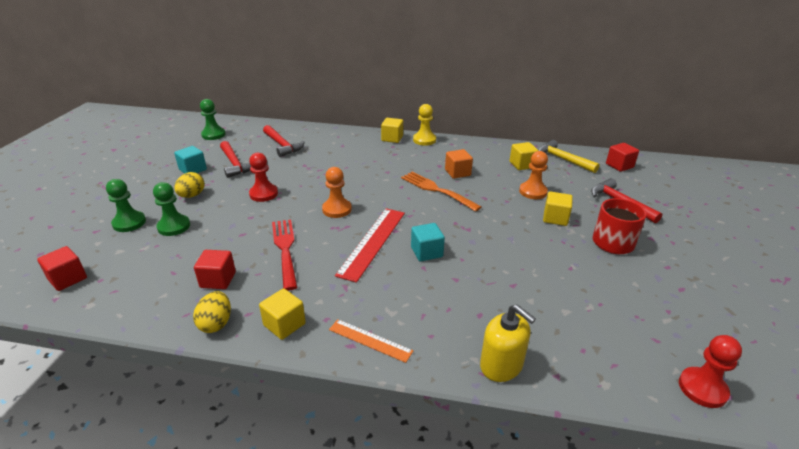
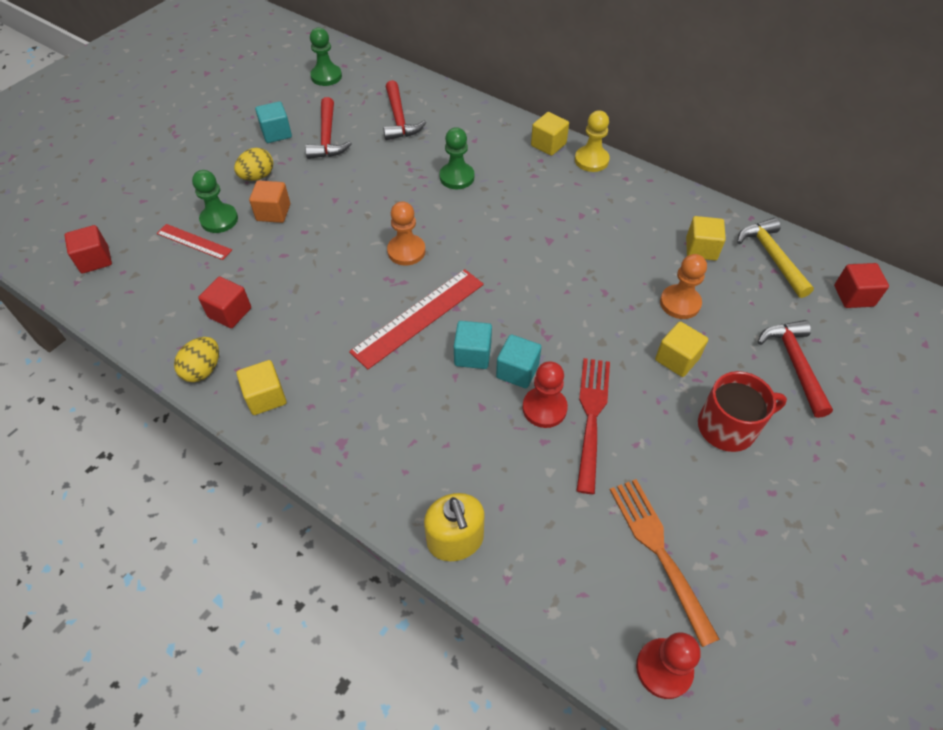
camera: 25 degrees right, 20 degrees up
(129, 223) = (178, 199): green pawn -> green pawn (457, 177)
(159, 245) = (194, 242): none -> red ruler
(263, 194) = (336, 198): red pawn -> red pawn (544, 408)
(285, 250) = (317, 295): red fork -> red fork (592, 418)
(370, 340) = (339, 451): orange ruler -> none
(437, 190) = (550, 259): orange fork -> orange fork (660, 552)
(457, 173) = (598, 236): orange cube -> orange cube (273, 212)
(464, 252) = (517, 371): none -> turquoise cube

